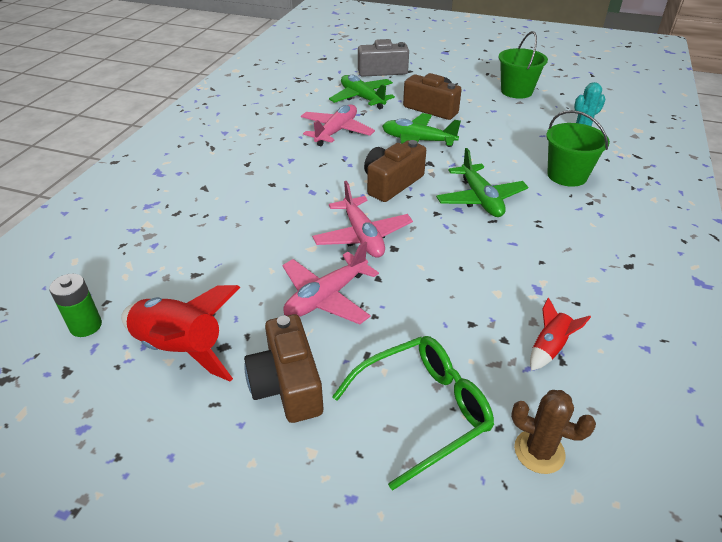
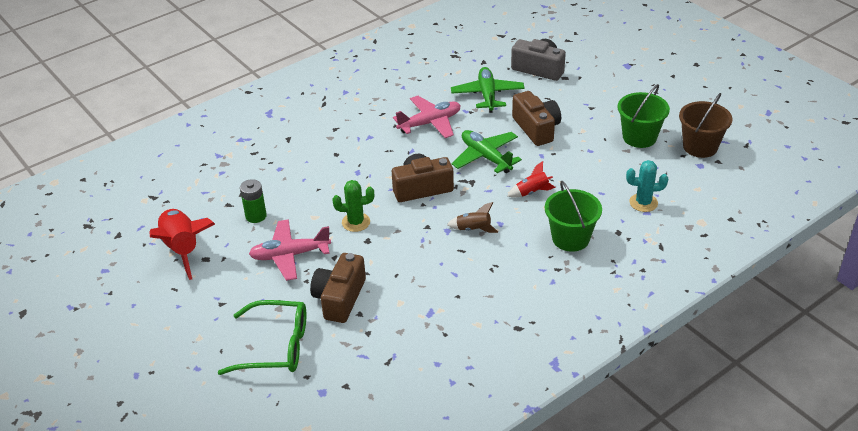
camera: 35 degrees right, 0 degrees up
(86, 326) = (145, 212): green battery -> green battery (256, 216)
(287, 384) = (219, 297): brown camera -> brown camera (339, 298)
(362, 236) = (356, 222): pink plane -> green cactus
(480, 199) = (473, 229): green plane -> brown rocket
(539, 451) = (313, 398): brown cactus -> none
(549, 348) = (389, 351): red rocket -> red rocket (532, 192)
(565, 84) = (700, 147): none -> brown bucket

